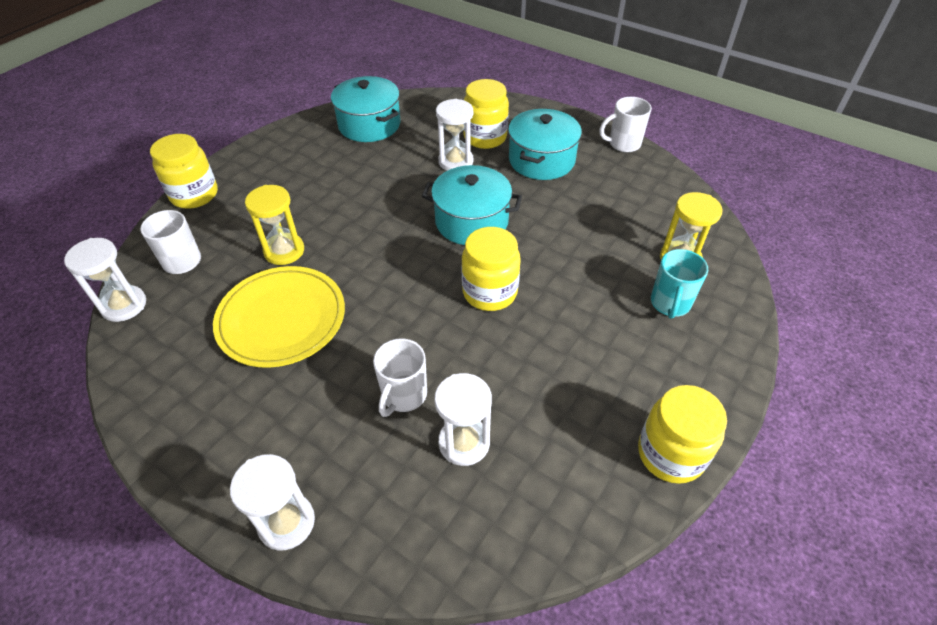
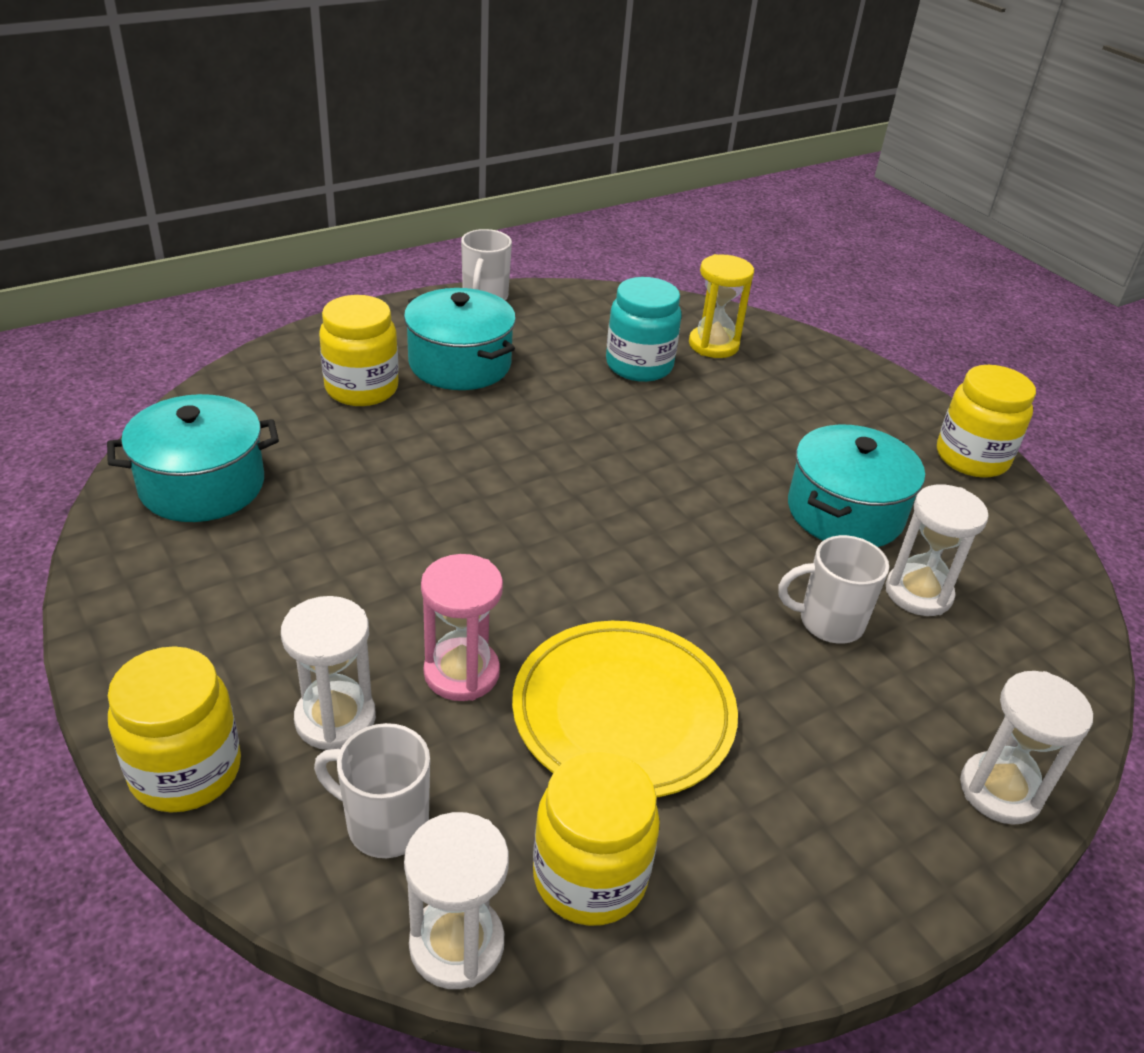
camera: 70 degrees left, 10 degrees down
(284, 251) = (461, 673): yellow hourglass -> pink hourglass
(403, 395) = (828, 622): white mug -> white mug turned 135 degrees clockwise
(455, 161) = (393, 432): white hourglass -> white hourglass (335, 719)
(471, 221) = (539, 462): turquoise pot -> turquoise pot (845, 512)
(490, 292) = (686, 493): yellow jar -> yellow jar (589, 877)
(614, 231) = (639, 365): none -> turquoise jar
(670, 304) = (776, 378): turquoise mug -> none

